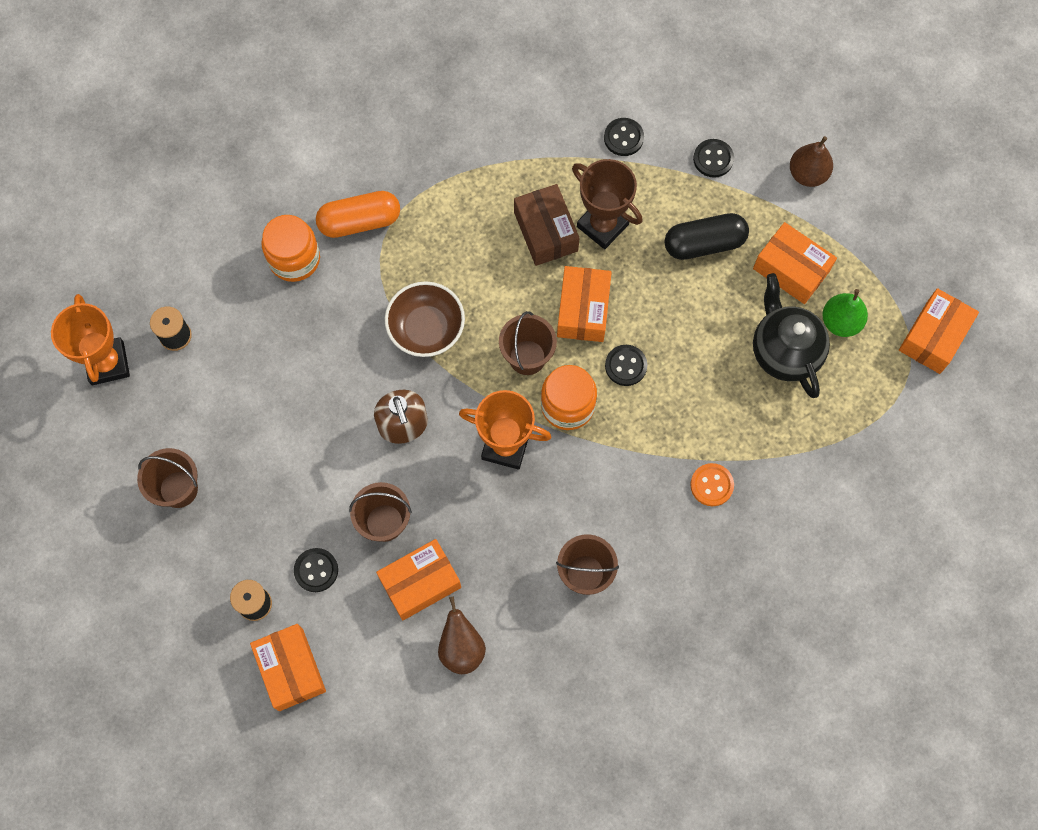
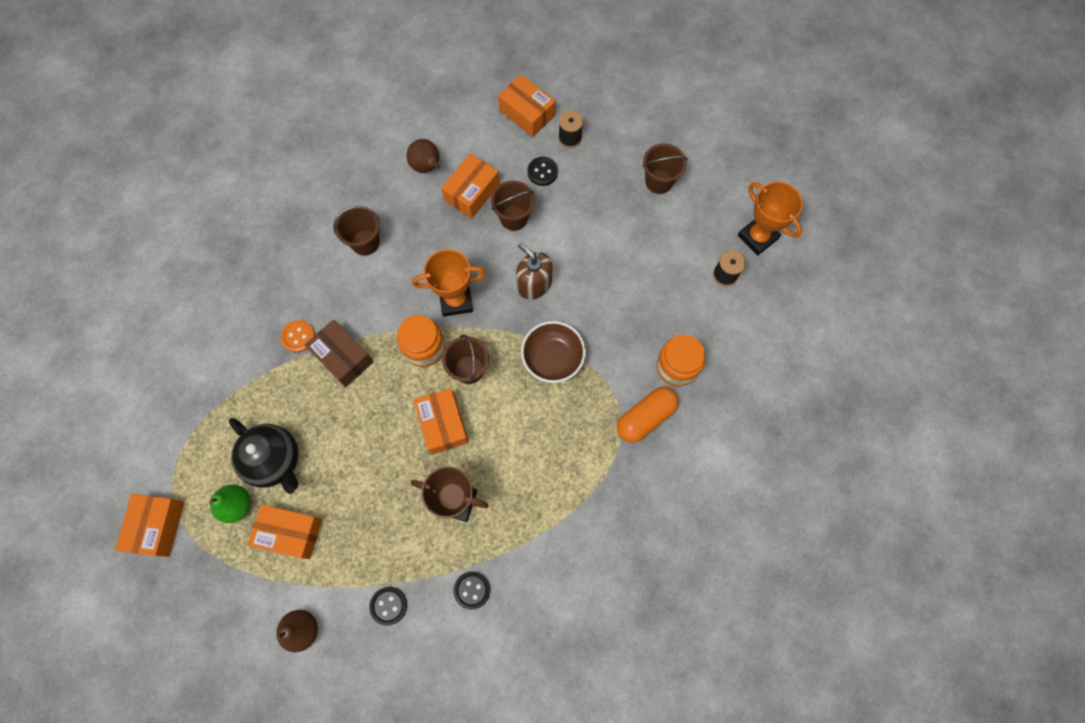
camera: 155 degrees right, 0 degrees up
(545, 232) = (499, 475): brown box -> brown box (343, 357)
(626, 366) = (393, 395): black button -> none
(704, 243) = (369, 523): black capsule -> none

